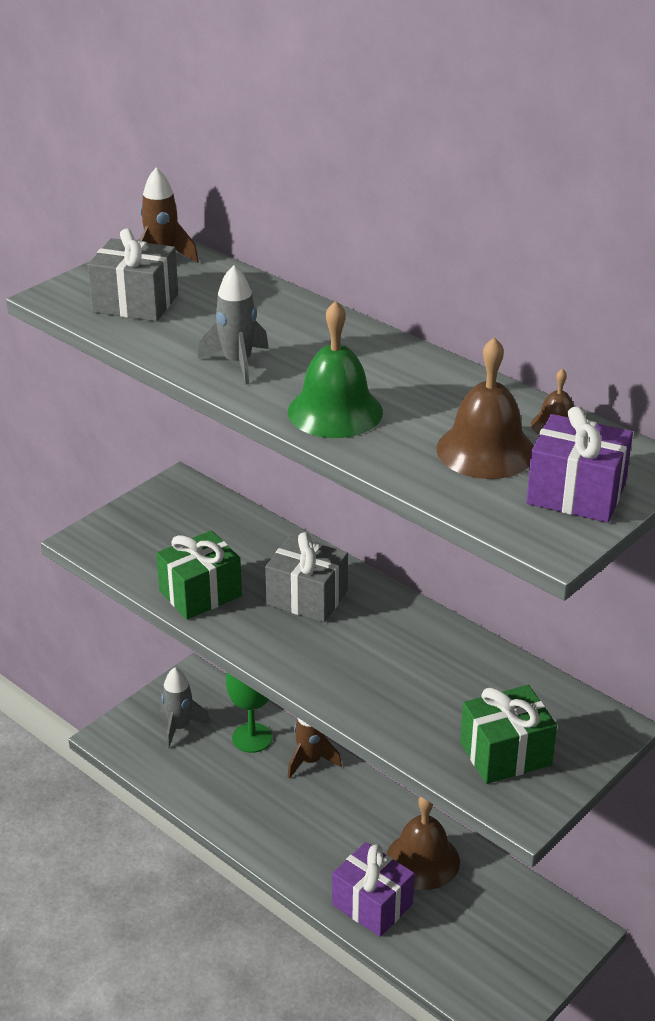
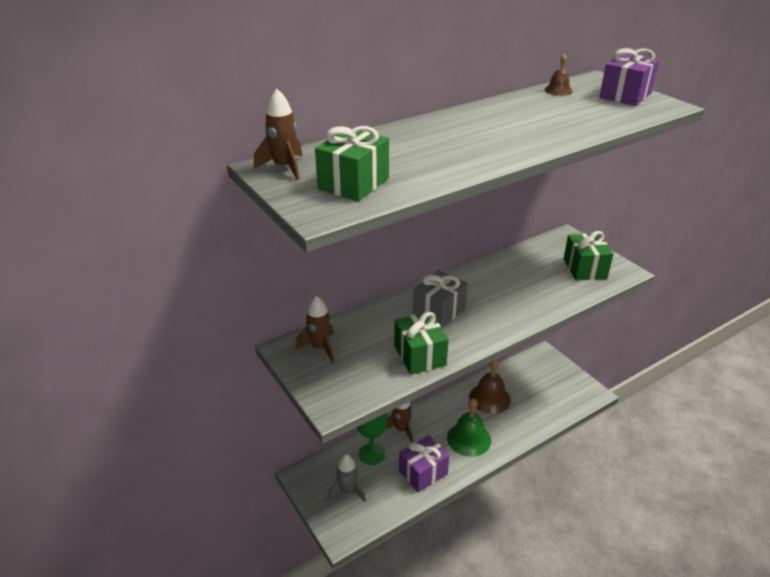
camera: 75 degrees left, 0 degrees up
(135, 303) = (353, 183): grey gift -> green gift
(189, 509) = (320, 348): none -> brown rocket
(237, 363) = (463, 157): grey rocket -> none
(335, 411) = (534, 136): green bell -> green bell (469, 439)
(372, 904) = (517, 425): purple gift -> purple gift (423, 472)
(486, 450) = (582, 107): brown bell -> none

